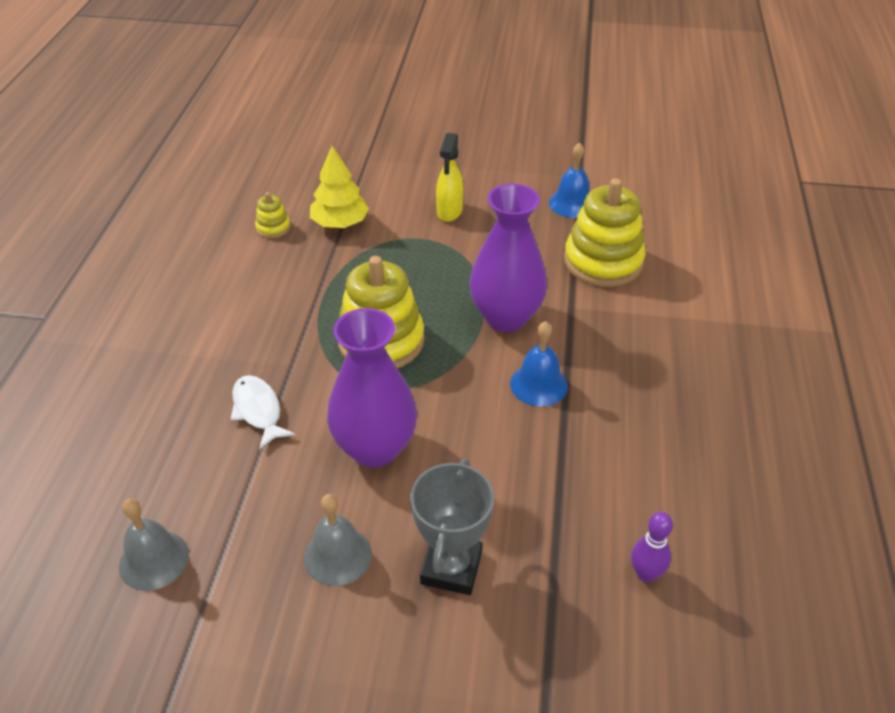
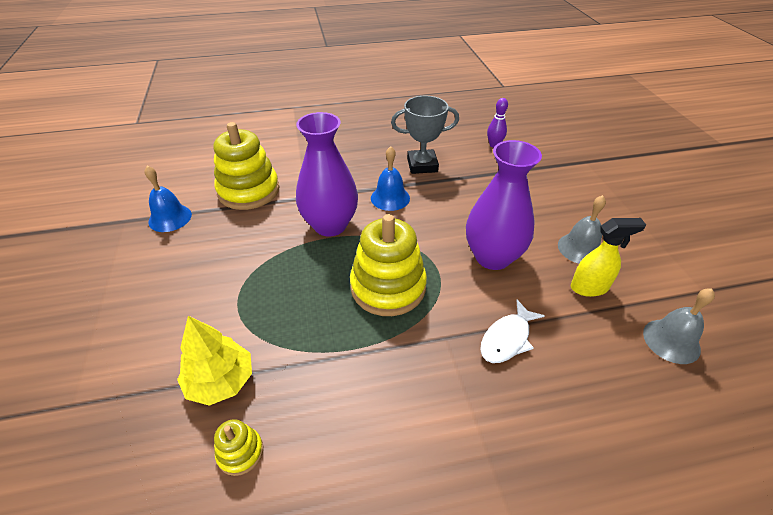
camera: 110 degrees left, 0 degrees up
(449, 212) = (189, 293): yellow spray bottle -> yellow spray bottle (589, 287)
(451, 568) = (546, 203): grey trophy -> grey trophy (422, 165)

